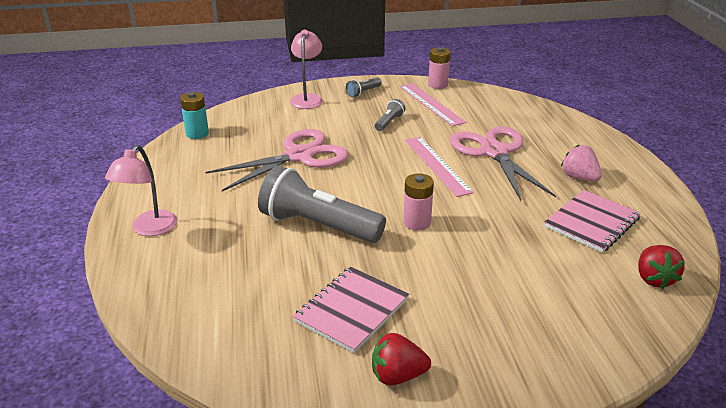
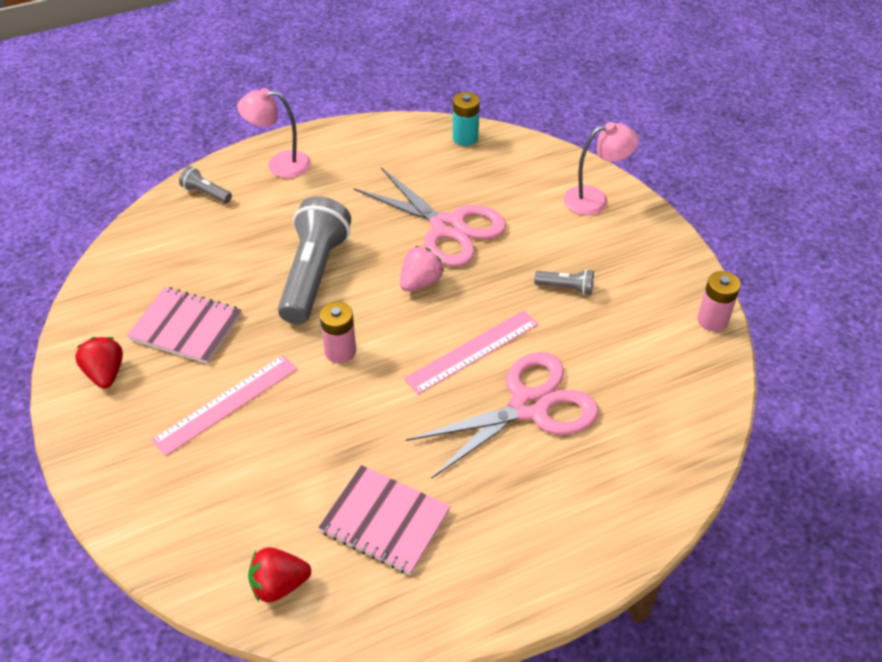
camera: 75 degrees right, 15 degrees up
(363, 92) = (641, 247): grey flashlight -> grey flashlight (206, 193)
(431, 104) = (643, 321): pink ruler -> pink ruler (226, 404)
(579, 178) = (494, 506): pink strawberry -> pink strawberry (420, 282)

